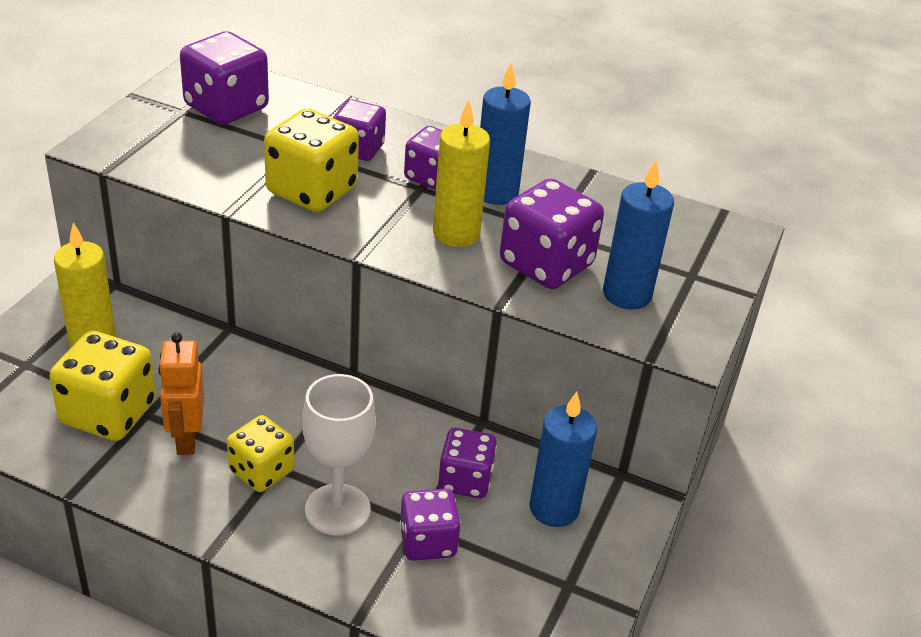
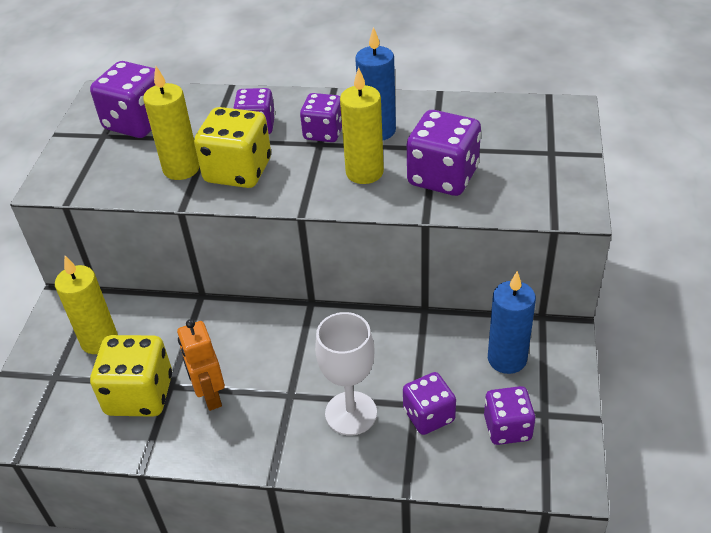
camera: 10 degrees left, 5 degrees up
(249, 170) = (181, 169): none -> yellow candle
(261, 471) = (280, 402): yellow dice -> none
(465, 480) = (433, 359): purple dice -> purple dice (507, 428)
(627, 294) = (512, 182): blue candle -> none

